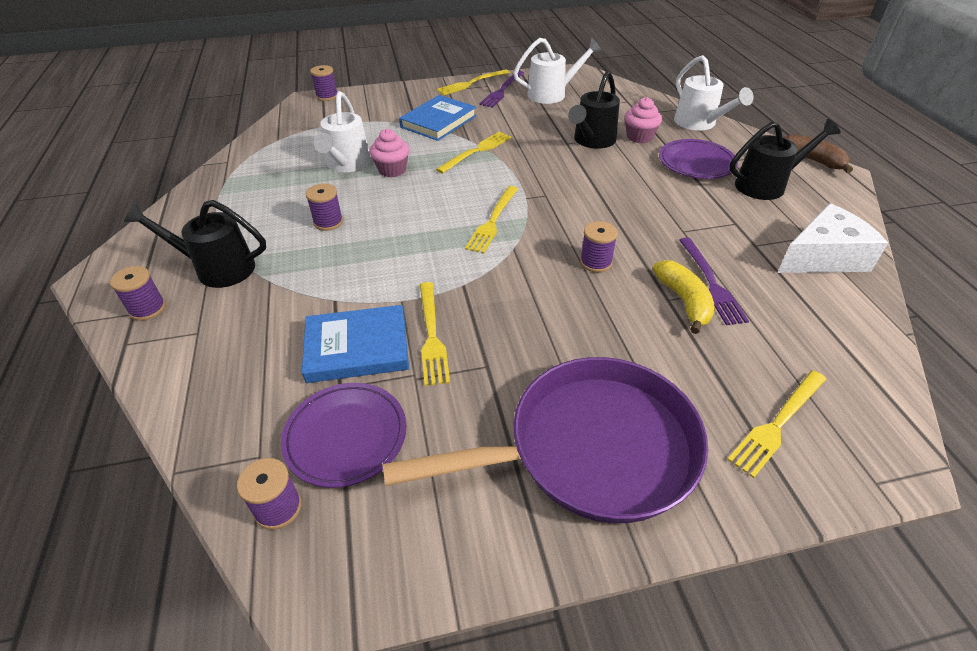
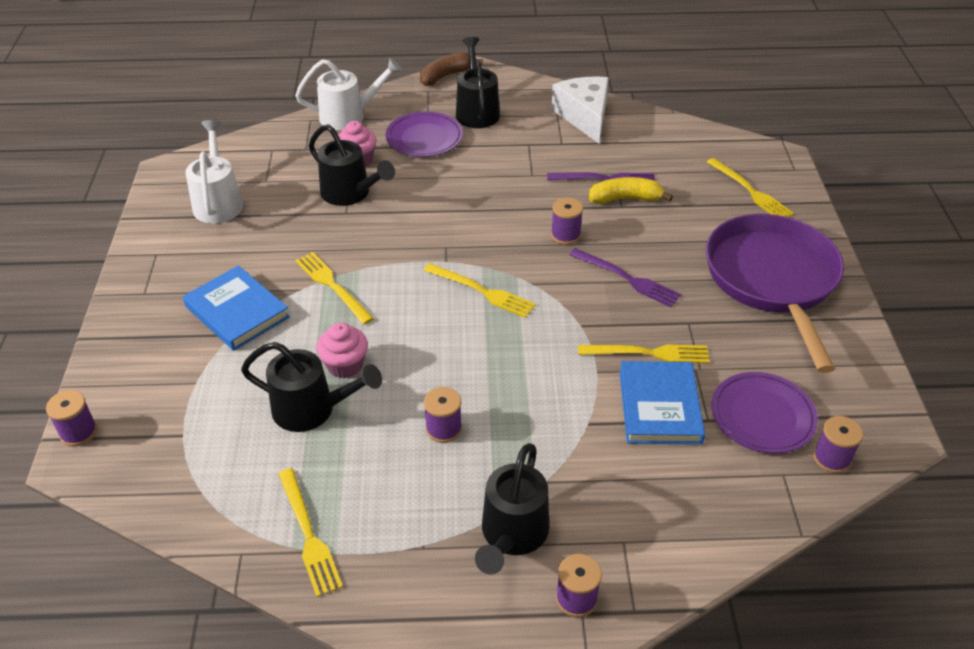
camera: 80 degrees left, 0 degrees up
(347, 165) = (313, 410): white watering can -> black watering can
(471, 83) = (138, 268): yellow fork -> yellow fork (308, 535)
(502, 90) = (181, 242): purple fork -> purple fork (627, 279)

